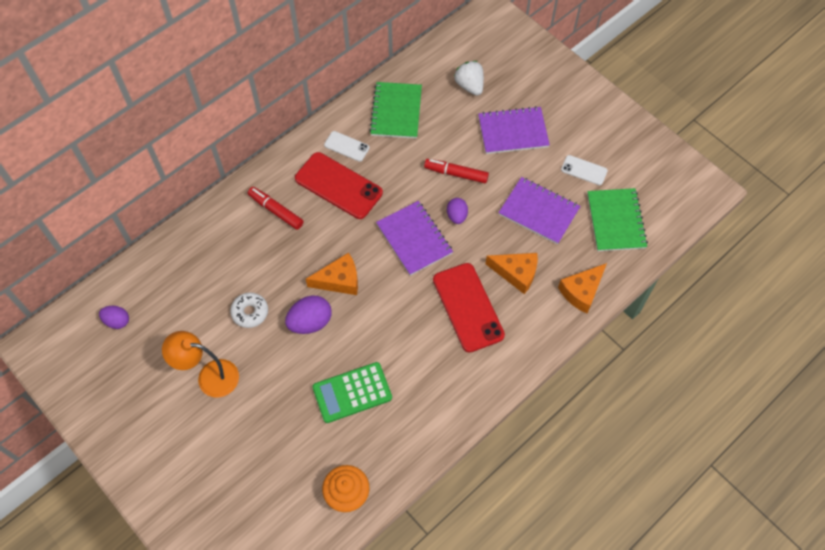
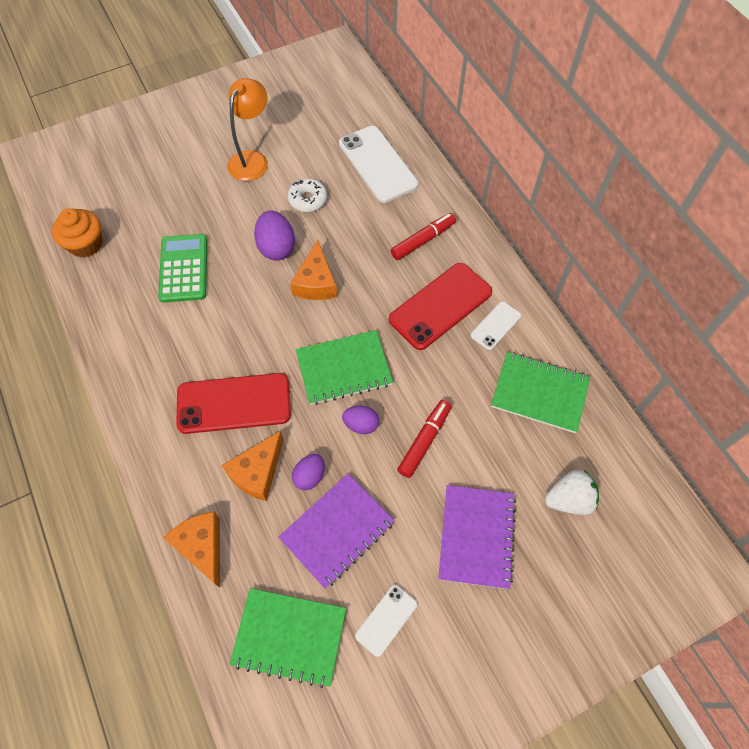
camera: 105 degrees right, 0 degrees up
(117, 321) = (337, 102): purple egg -> purple egg (309, 476)
(195, 265) = (377, 164): none -> white phone
(414, 239) = (344, 368): purple notebook -> green notebook

